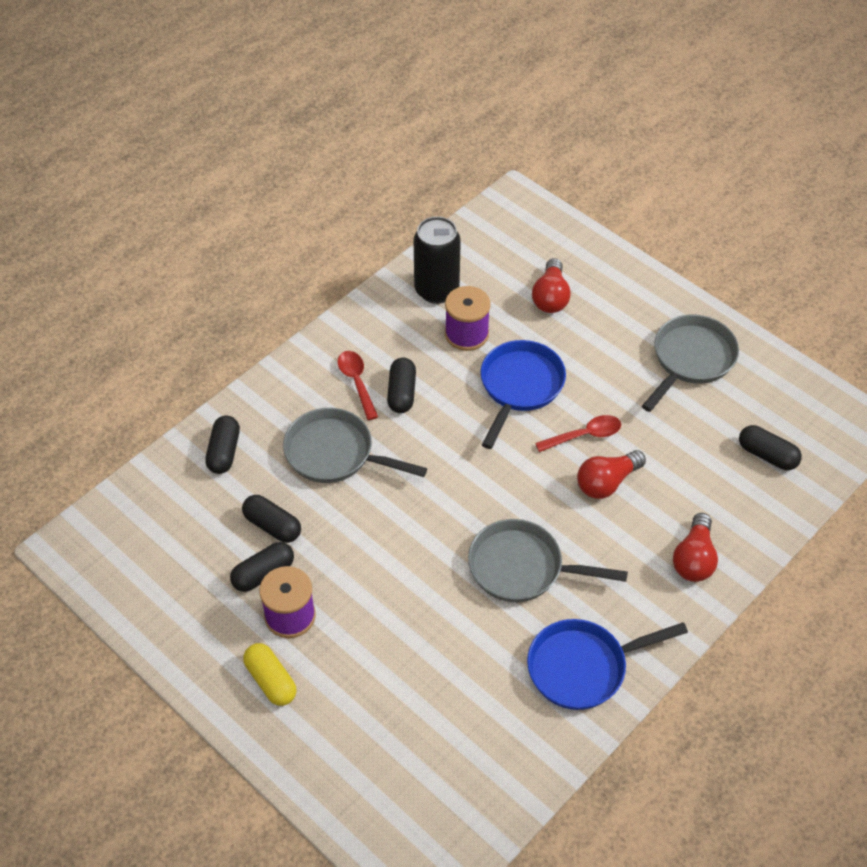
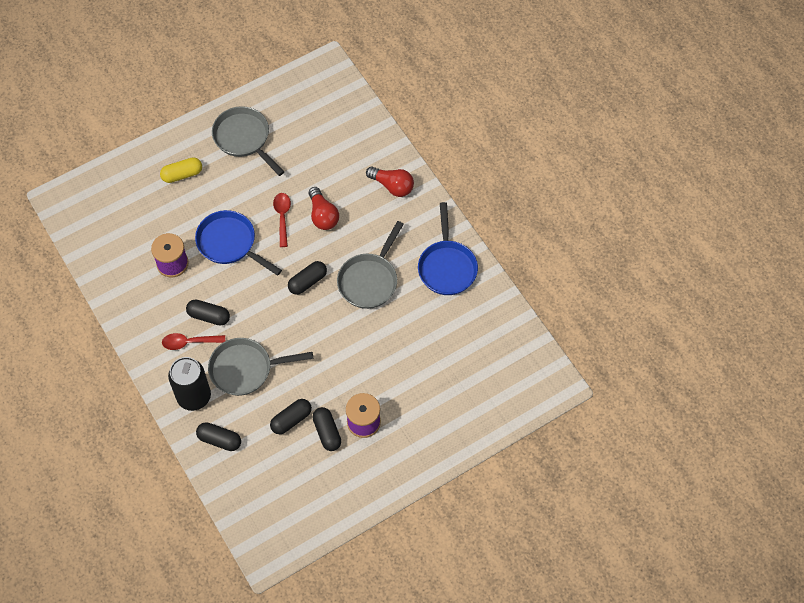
camera: 75 degrees left, 10 degrees up
(271, 680) = (406, 442): yellow capsule -> yellow capsule (182, 174)
(335, 453) = (245, 369): grey pan -> grey pan turned 45 degrees clockwise
(436, 290) = (125, 272): black can -> black can (194, 396)
(550, 297) = (159, 203): red light bulb -> none
(767, 455) = (332, 123): black capsule -> black capsule (307, 282)

